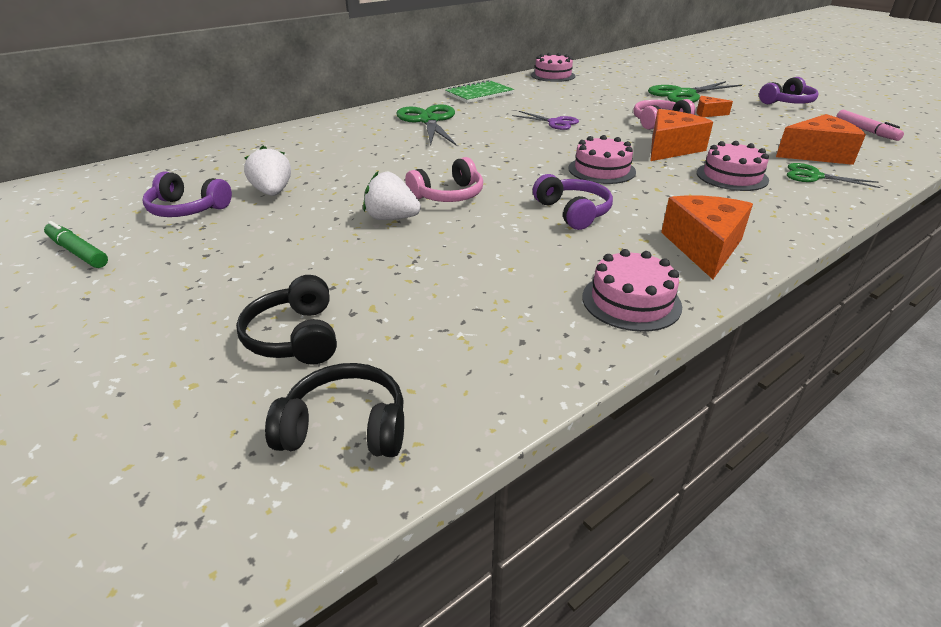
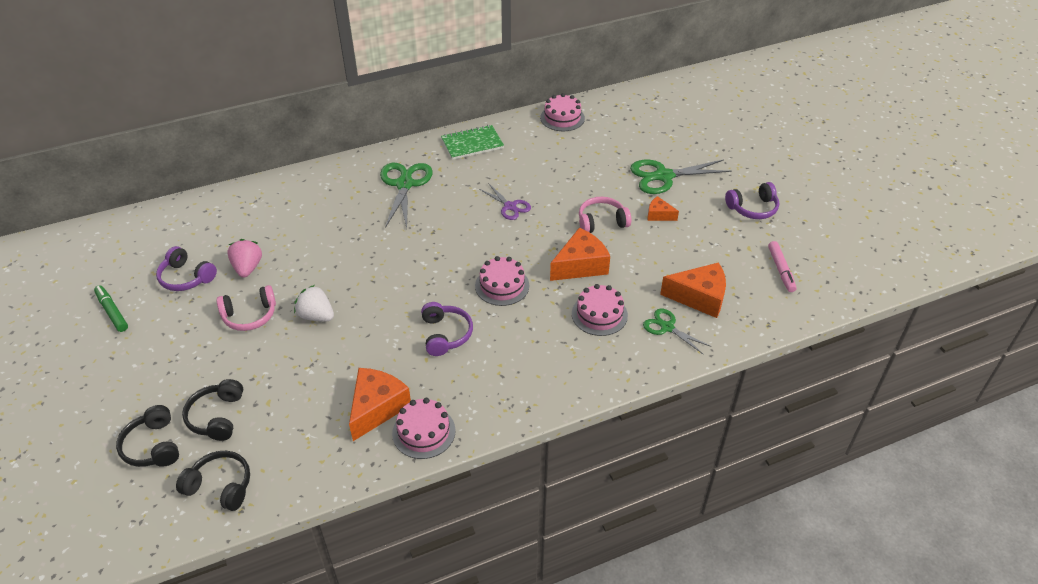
camera: 15 degrees right, 10 degrees up
(191, 393) = (153, 446): none -> black headphones
(273, 192) = (247, 268): white strawberry -> pink strawberry
(448, 195) = (368, 296): pink headphones -> pink headphones (250, 315)
(704, 247) = (509, 392): orange cheese -> orange cheese (377, 408)

